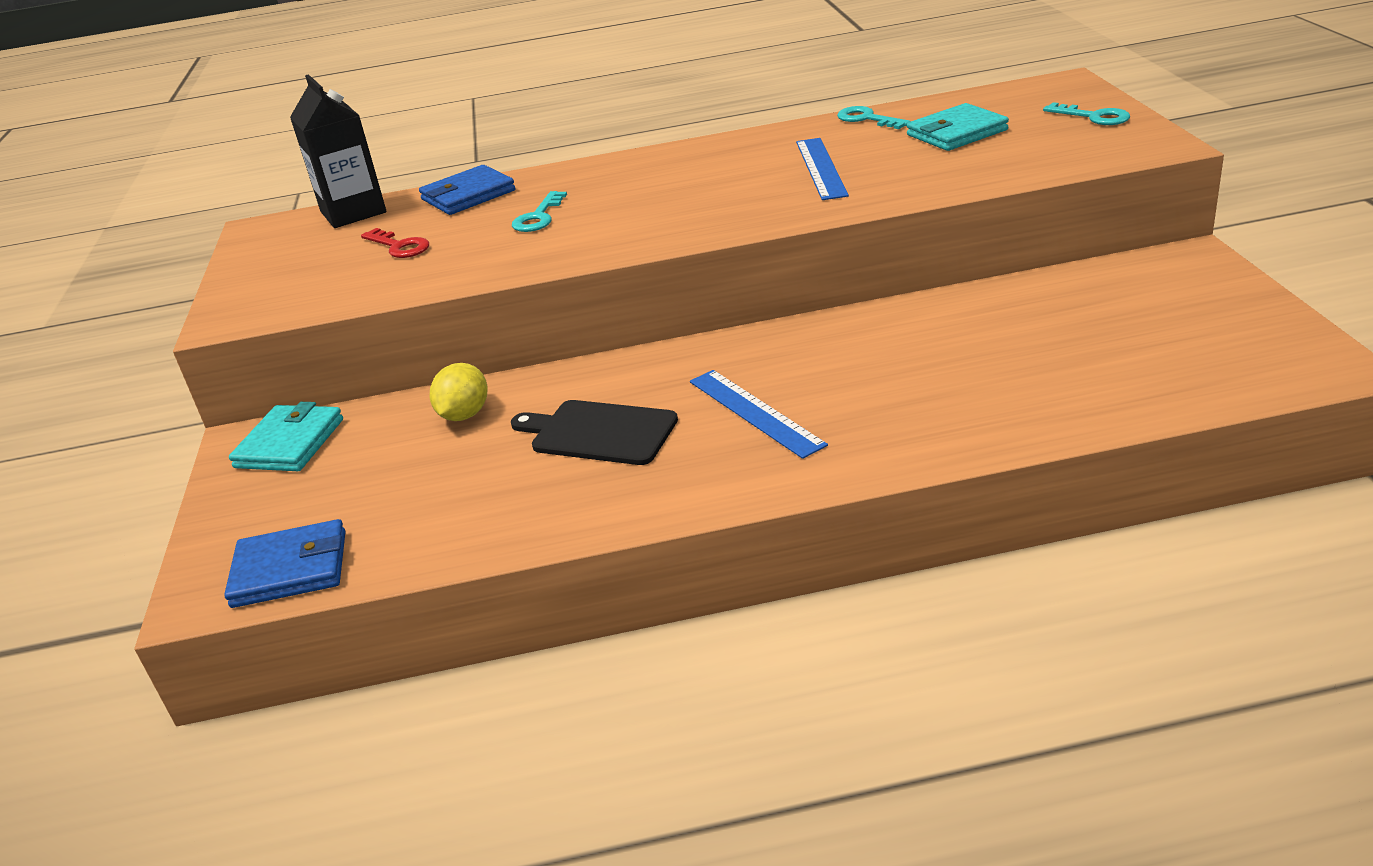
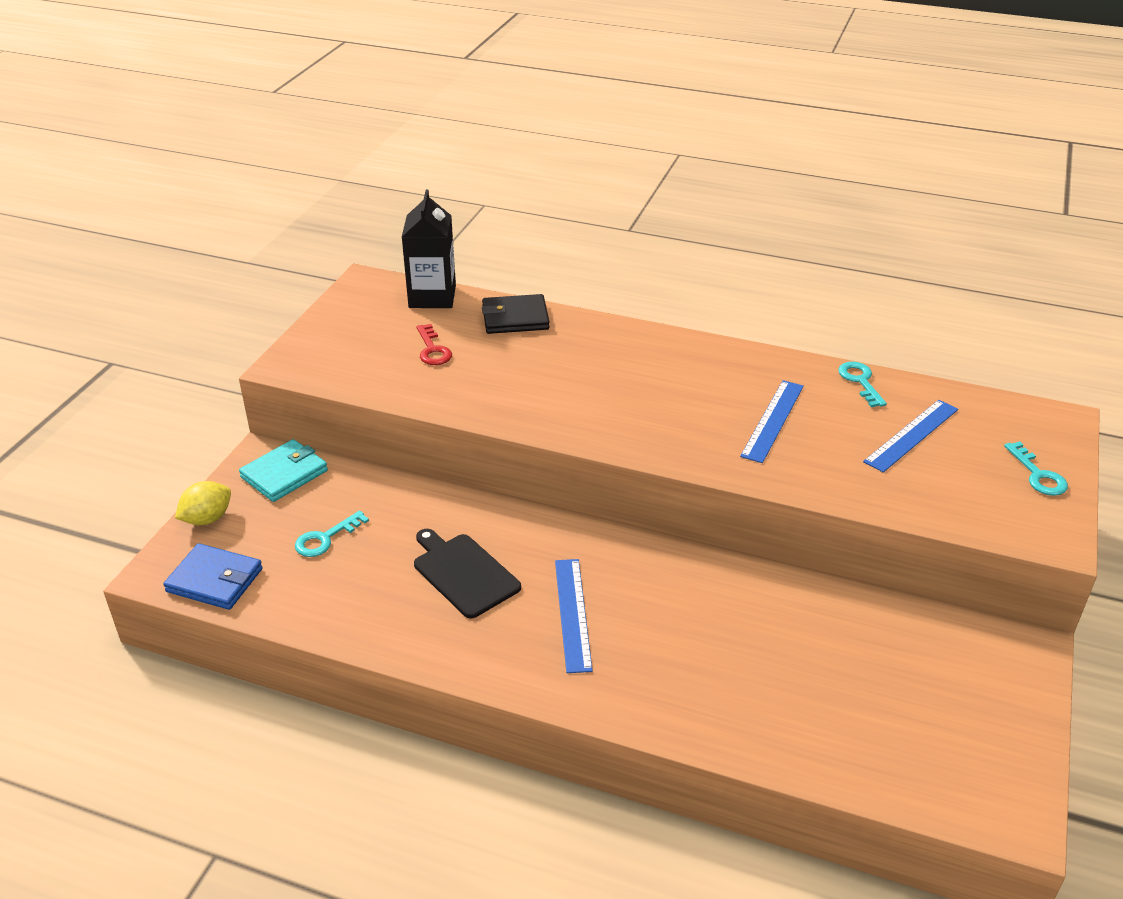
camera: 25 degrees right, 5 degrees up
(464, 415) = (398, 508): yellow lemon -> yellow lemon (207, 519)
(468, 195) = (515, 318): blue wallet -> black wallet
(538, 217) = (539, 368): turquoise key -> turquoise key (325, 538)
(957, 133) = (911, 435): turquoise wallet -> blue ruler

